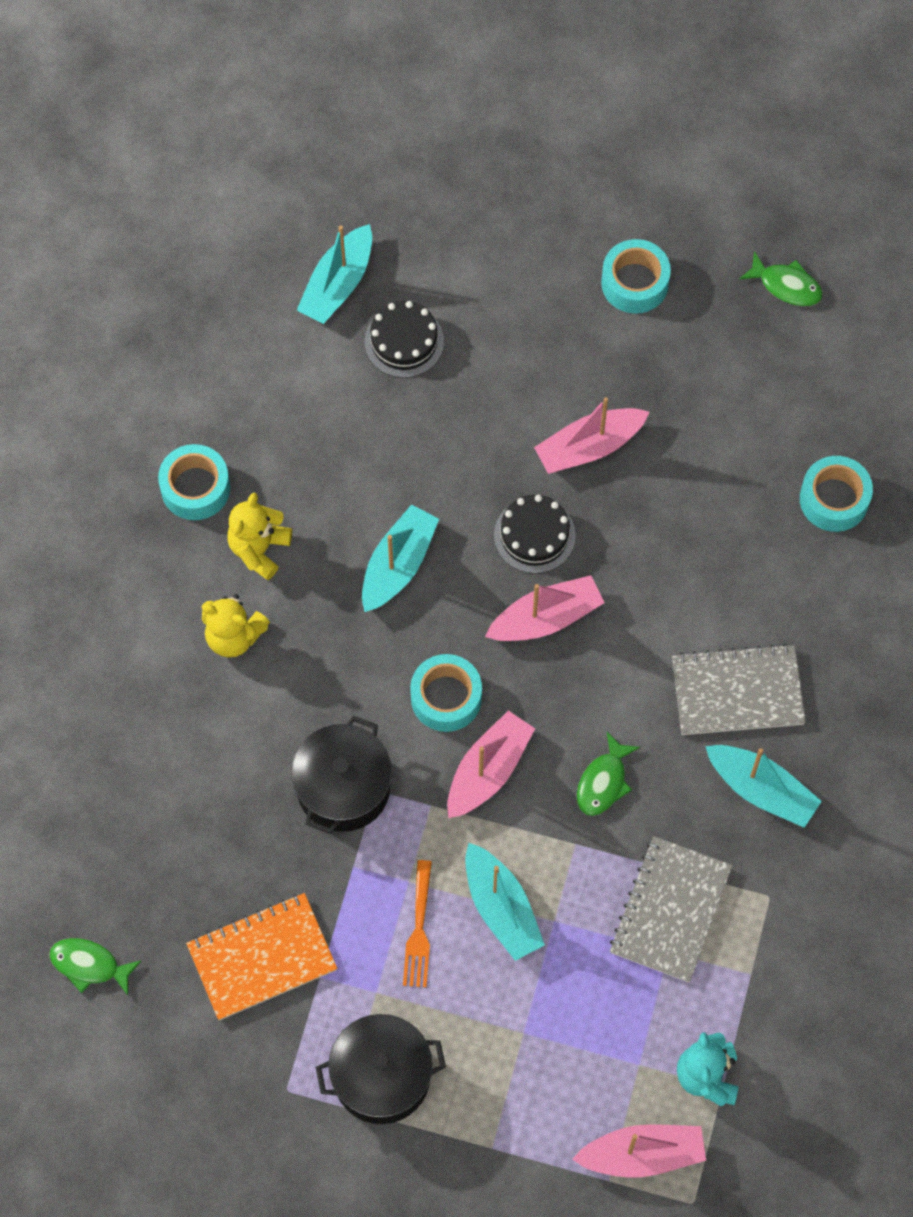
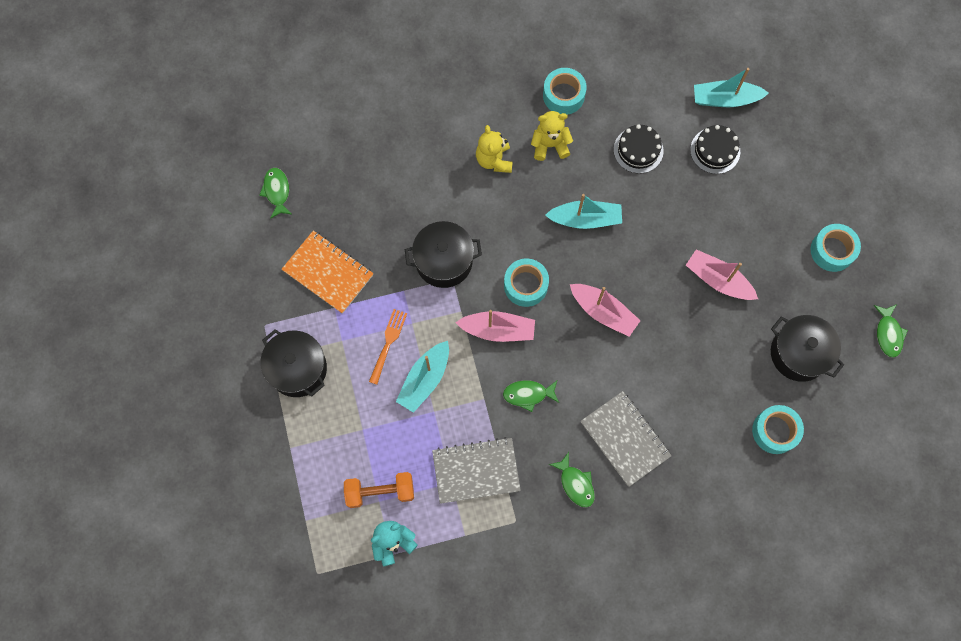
camera: 60 degrees right, 5 degrees up
(419, 930) = (388, 343): orange fork -> orange fork turned 135 degrees clockwise
(534, 535) = (647, 280): black cake -> black cake (638, 150)
(626, 1055) = (380, 492): none -> orange dumbbell
(642, 1154) = (329, 530): pink boat -> none
(748, 408) = (799, 353): none -> black pot
(761, 790) = (575, 483): turquoise boat -> green fish

